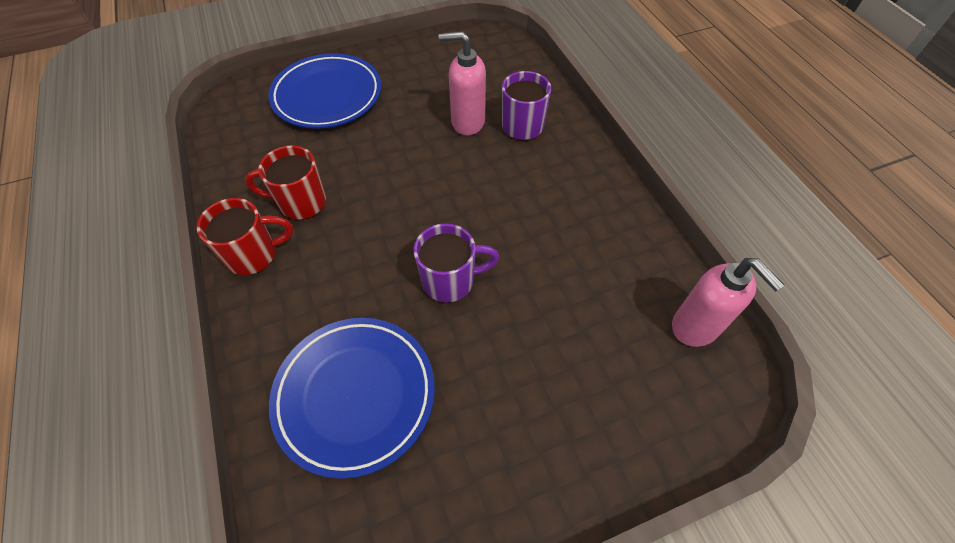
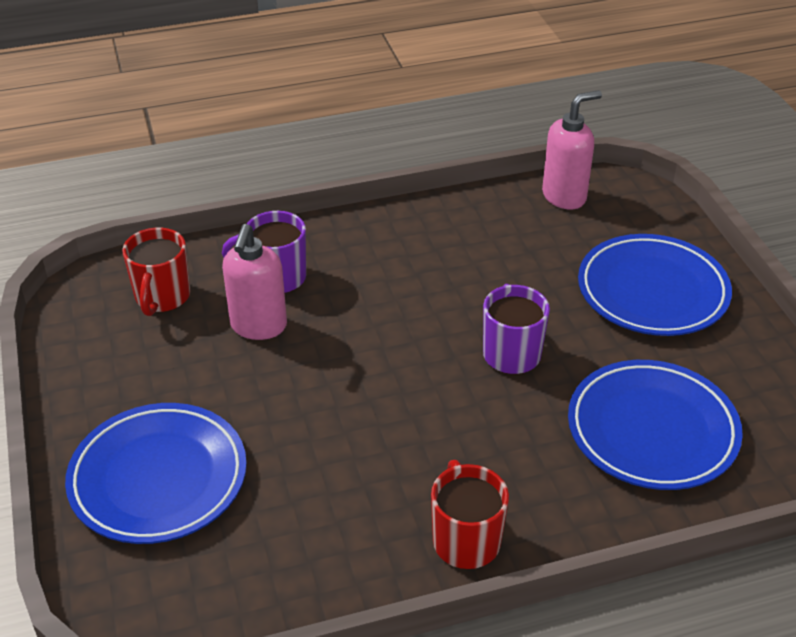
camera: 85 degrees left, 15 degrees down
(301, 202) = (379, 496): red mug -> red mug (162, 297)
(554, 410) = (652, 291): none -> blue plate

